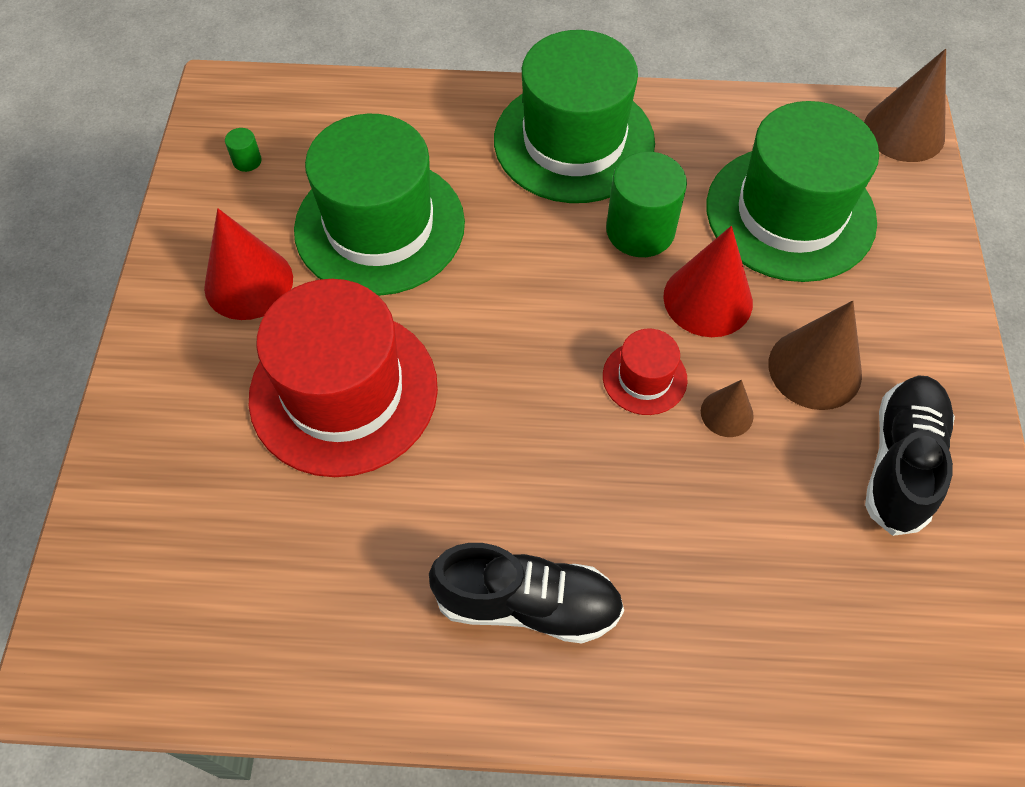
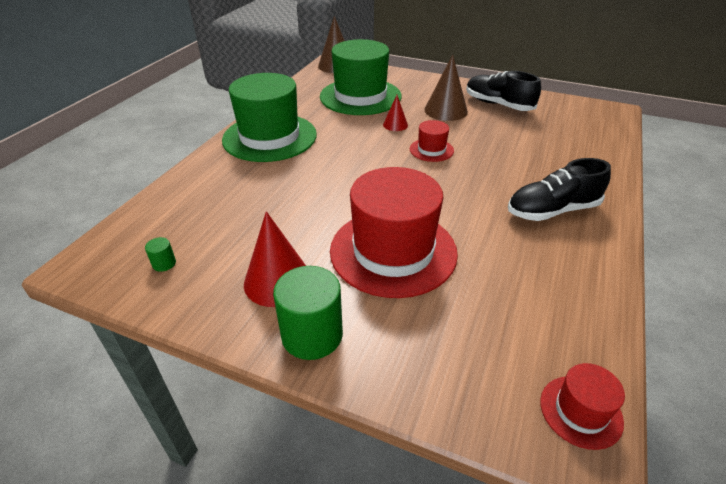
camera: 70 degrees left, 20 degrees down
(114, 662) = (580, 411): none -> red hat
(380, 226) = (274, 213): green hat -> none
(527, 603) = (552, 210): black shoe -> black shoe turned 135 degrees counterclockwise
(640, 230) = (343, 132): green cylinder -> green cylinder (312, 335)
(708, 299) = (395, 125): red cone -> red cone, size x0.55
(727, 413) = (460, 134): brown cone -> none

